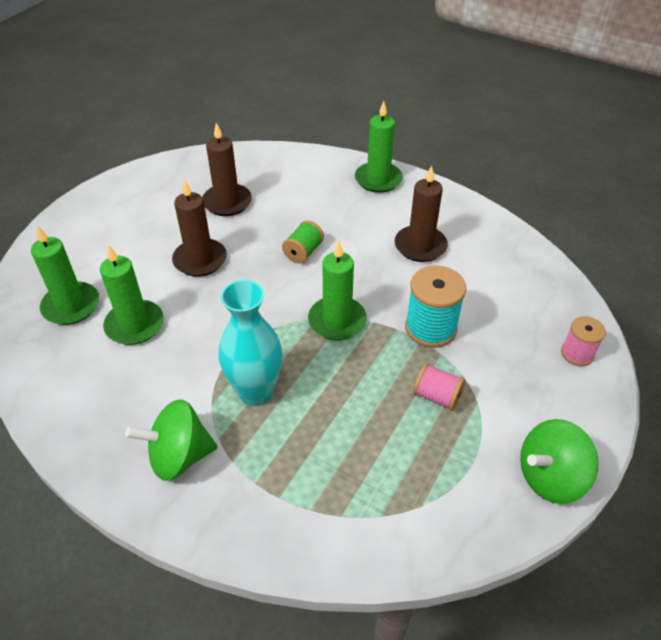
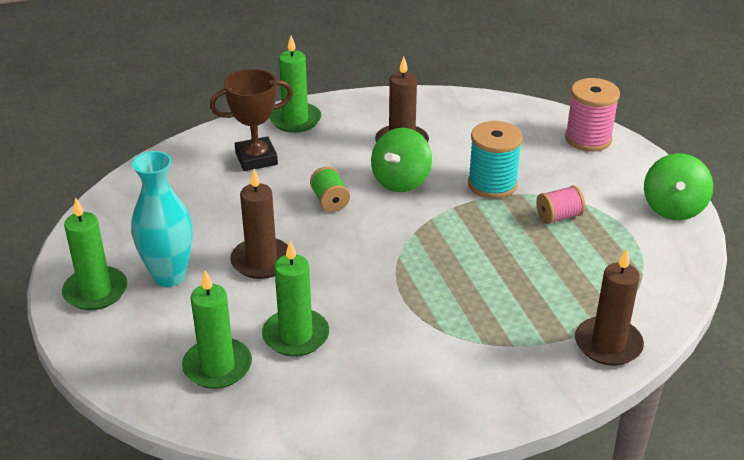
camera: 50 degrees left, 10 degrees down
(179, 456) = (478, 372): green spinning top -> green spinning top (401, 181)
(227, 202) = (204, 210): brown candle -> brown candle (608, 344)
(255, 392) = (457, 301): turquoise vase -> turquoise vase (169, 276)
(311, 189) = (256, 158): none -> brown trophy
(337, 321) = (430, 223): green candle -> green candle (95, 291)
(577, 354) = (588, 139): pink spool -> pink spool, size x1.66

